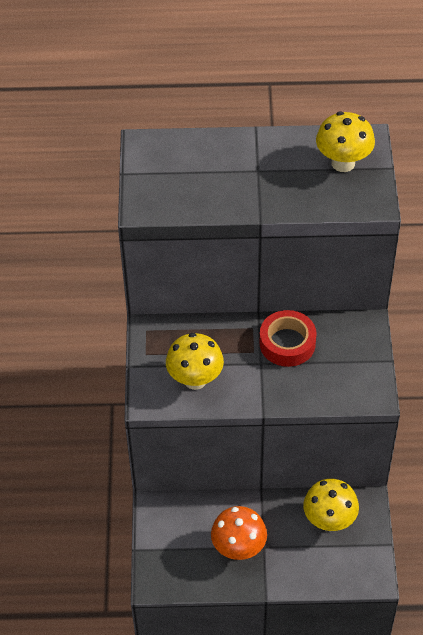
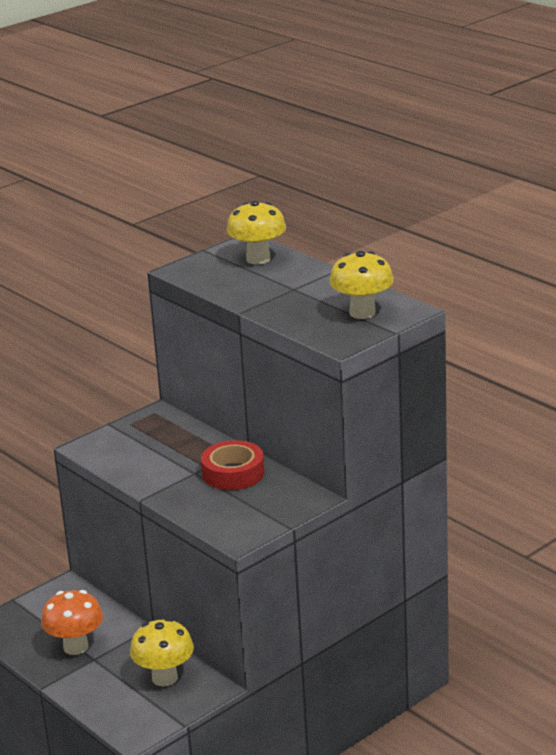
camera: 50 degrees right, 25 degrees down
(195, 379) = (134, 454): yellow mushroom -> yellow mushroom (258, 259)

